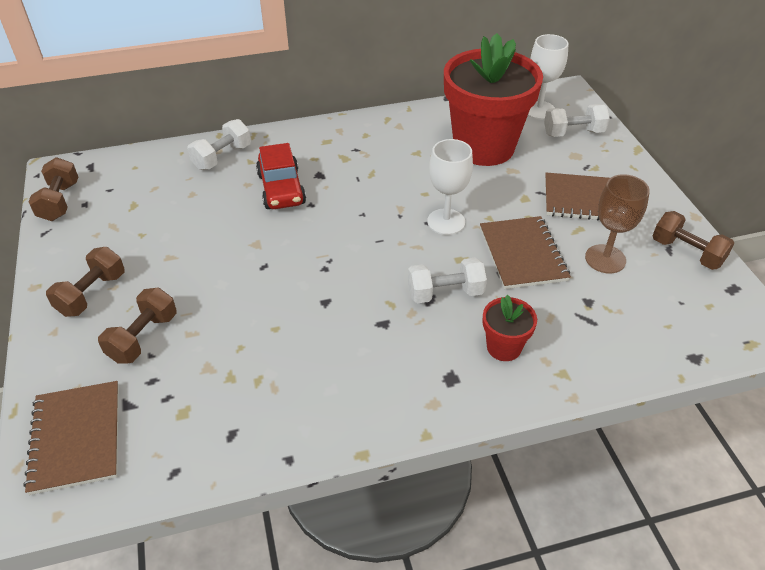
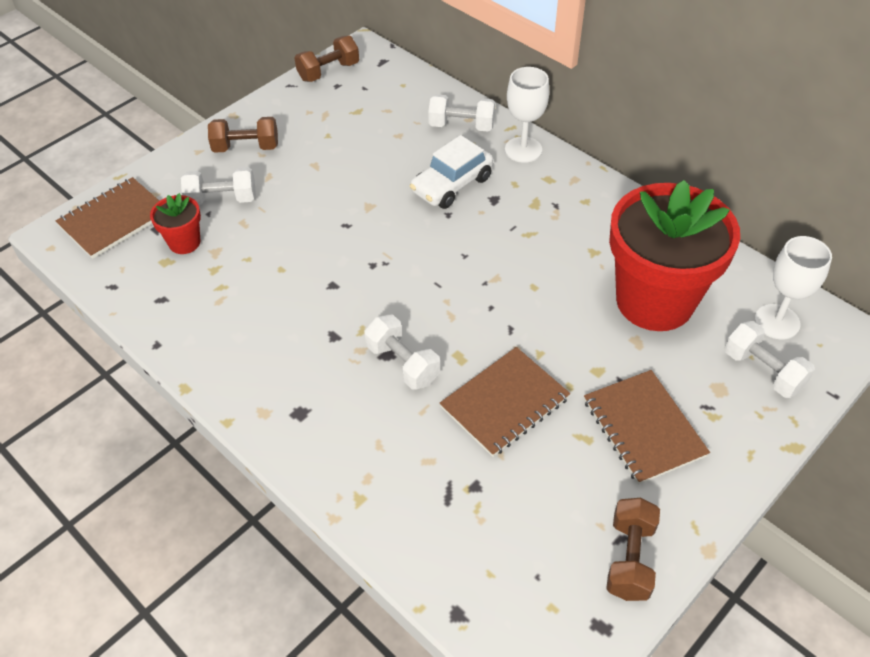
camera: 60 degrees right, 5 degrees up
(143, 337) = (222, 199): brown dumbbell -> white dumbbell
(281, 189) = (452, 185): red car -> white car
(446, 222) = (504, 321): white goblet -> white goblet (523, 150)
(503, 347) = (362, 437): red flower pot -> red flower pot (184, 242)
(605, 259) = (554, 479): brown goblet -> none

